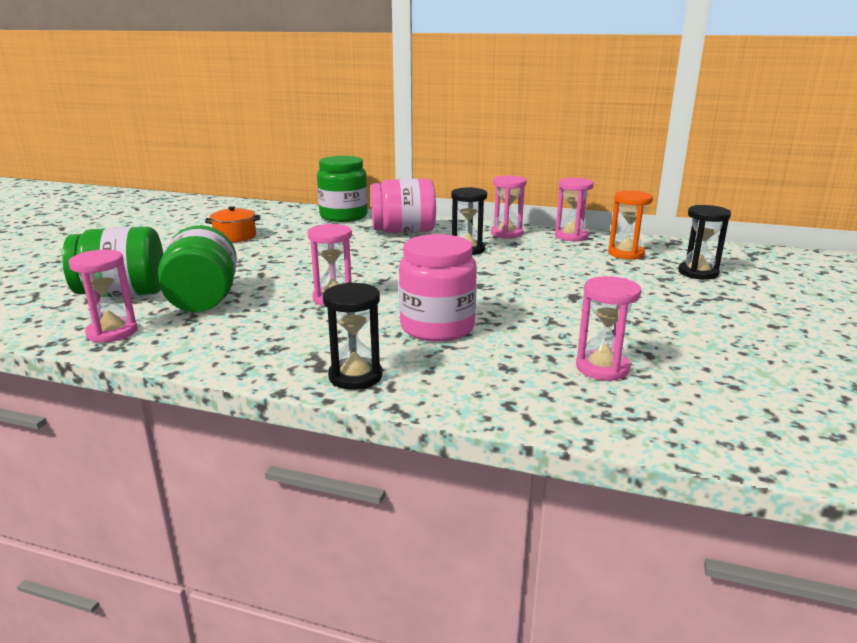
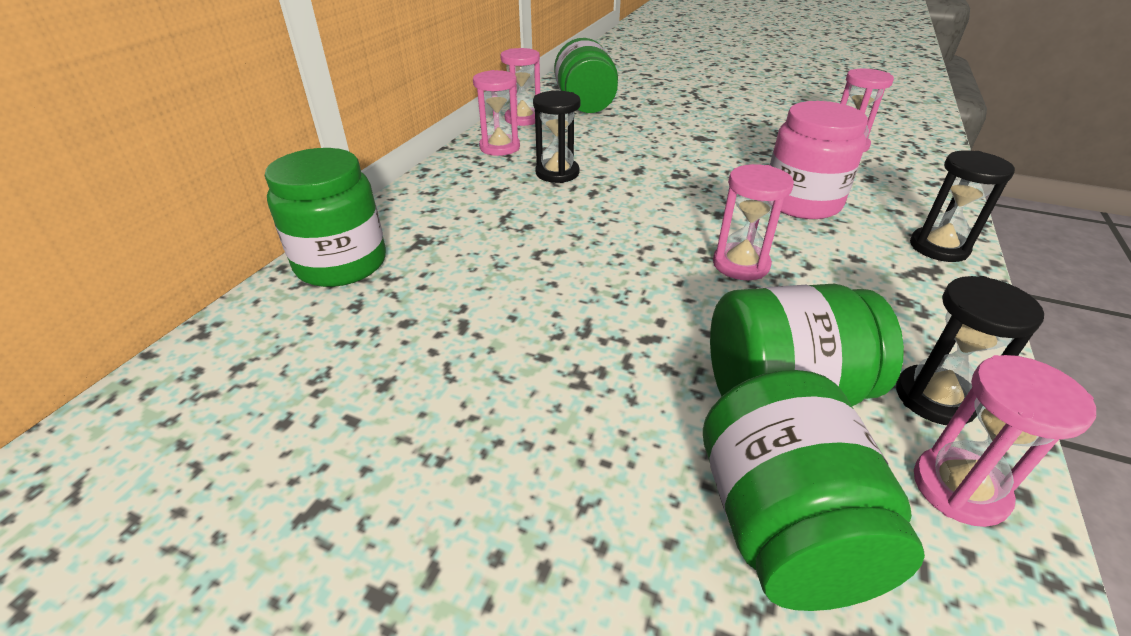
camera: 85 degrees left, 15 degrees up
(235, 236) = (415, 398): orange pot -> none
(403, 231) = (460, 211): pink jar -> none
(626, 254) = (585, 105): orange hourglass -> green jar
(698, 273) = (638, 89): black hourglass -> black hourglass (935, 398)

